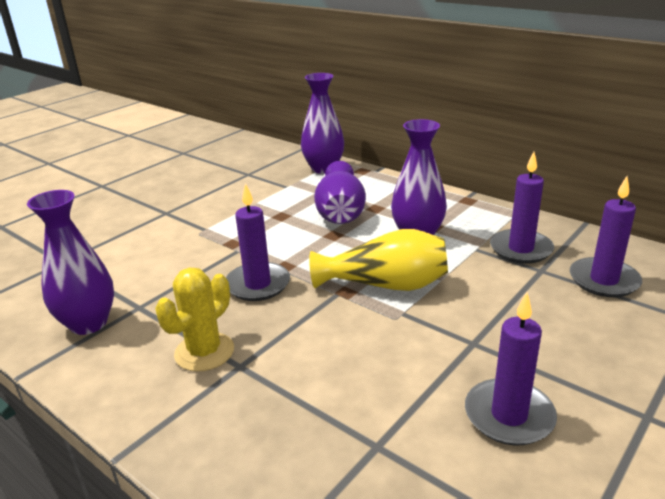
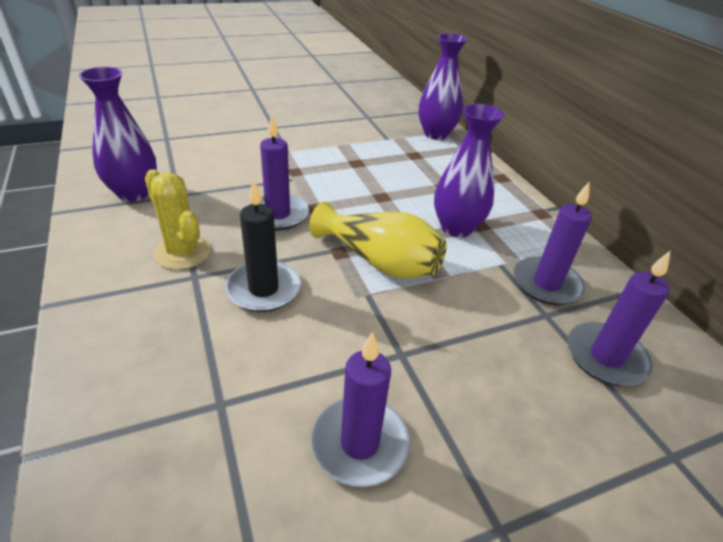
camera: 25 degrees right, 10 degrees up
(204, 352) = (182, 252): yellow cactus -> yellow cactus turned 75 degrees clockwise
(314, 347) = (263, 289): none -> black candle
(340, 212) = (409, 179): purple vase -> none

